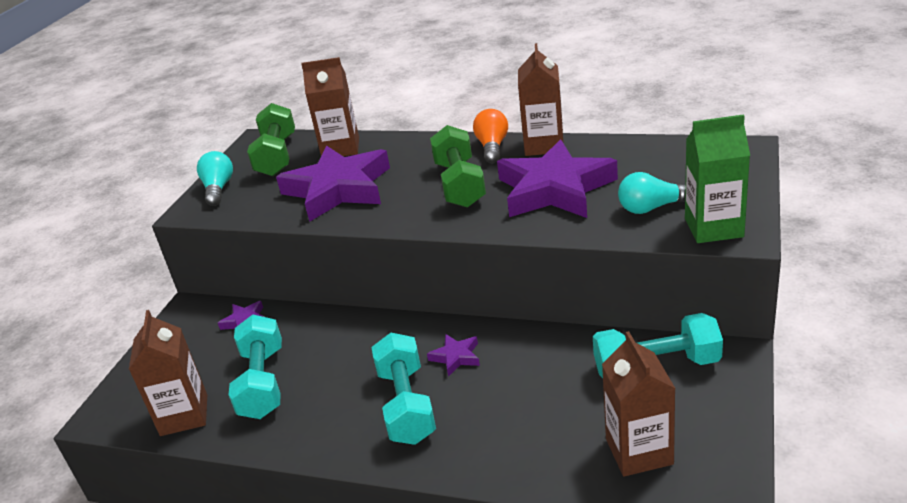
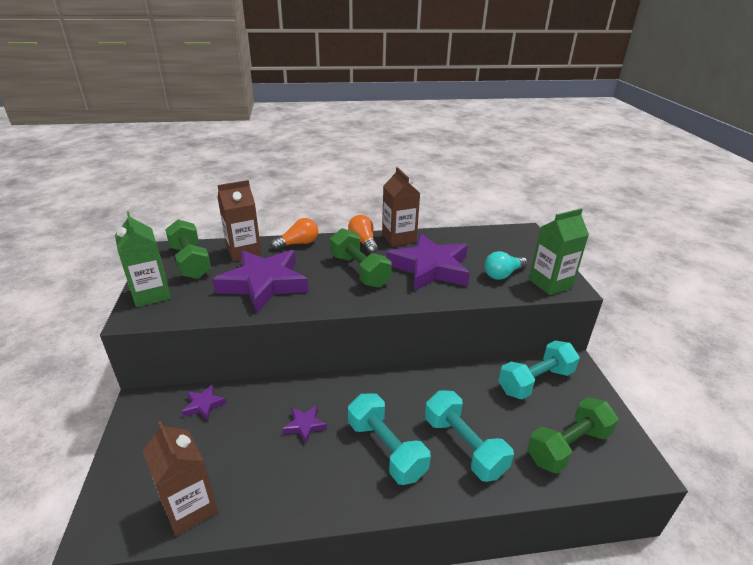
camera: 30 degrees left, 0 degrees up
(218, 189) = (151, 294): turquoise light bulb -> green carton
(263, 383) = (251, 457): turquoise dumbbell -> turquoise dumbbell (464, 446)
(409, 143) = (298, 243): none -> orange light bulb
(456, 357) = (399, 401): purple star -> purple star (305, 425)
(639, 451) = (568, 446): brown carton -> green dumbbell

